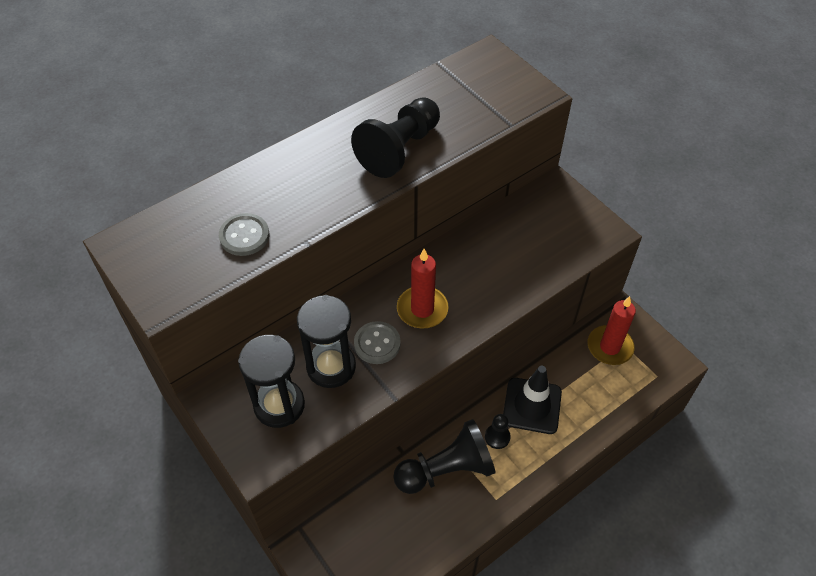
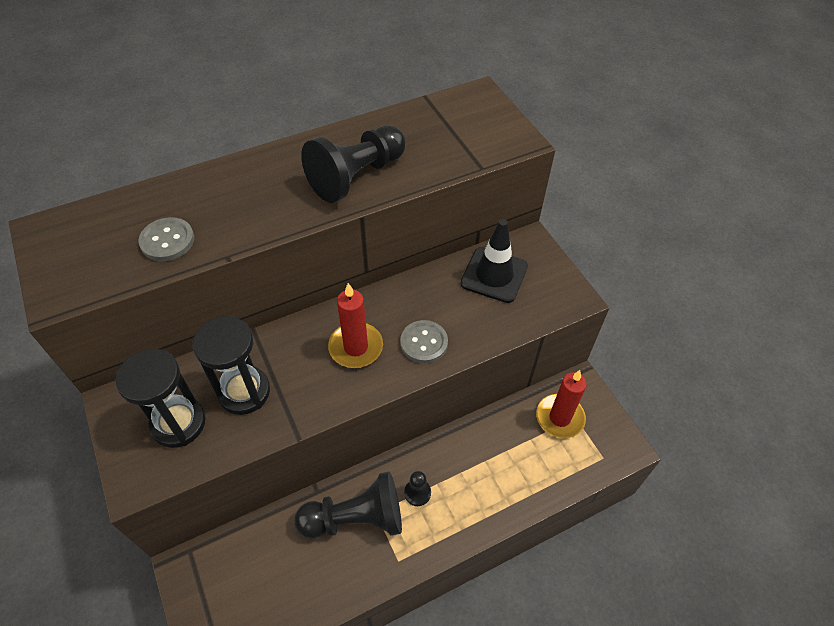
camera: 10 degrees right, 0 degrees up
(377, 344) = (298, 375): grey button -> grey button (424, 343)
(532, 406) = (462, 466): black traffic cone -> black traffic cone (494, 275)

